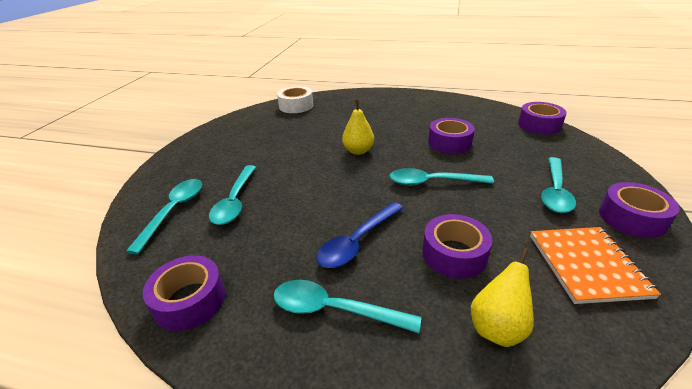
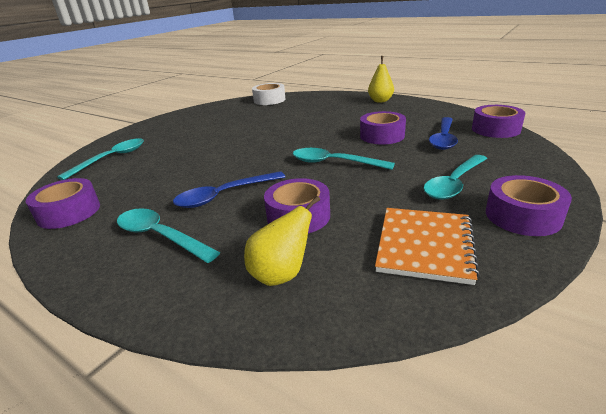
camera: 20 degrees right, 5 degrees down
(235, 201) = (159, 157): turquoise spoon -> none
(358, 151) = (290, 134): yellow pear -> yellow pear (380, 101)
(506, 140) = (443, 138): none -> blue spoon

